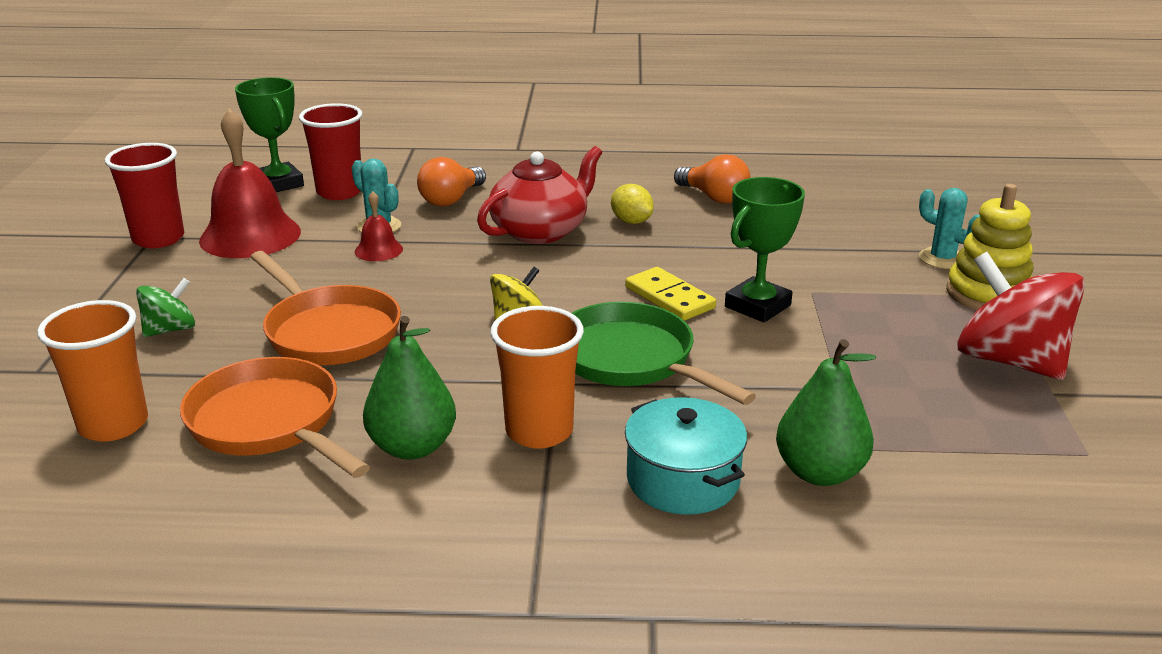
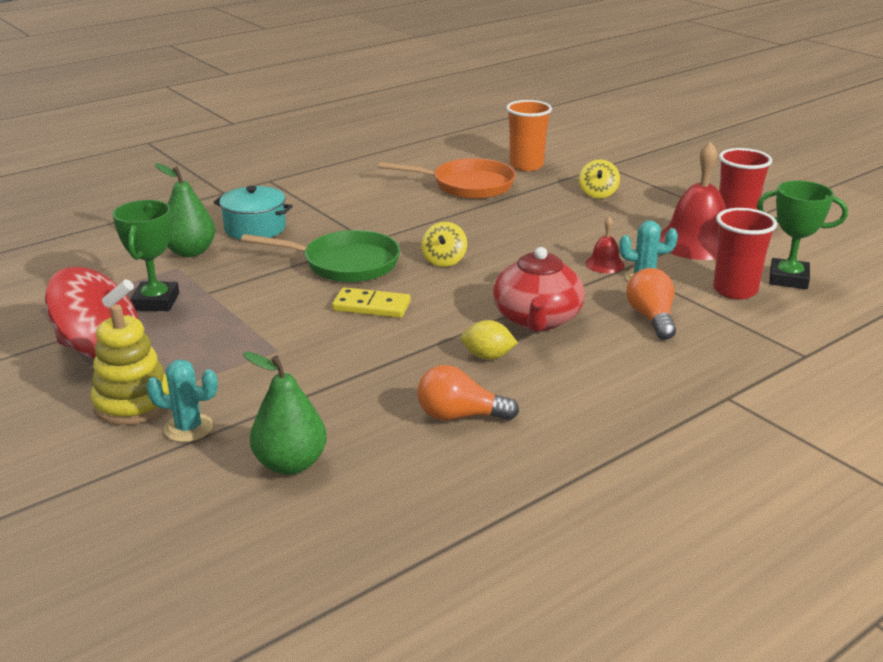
camera: 140 degrees right, 0 degrees up
(170, 329) = (598, 193): green spinning top -> yellow spinning top
(329, 332) = (525, 219): orange pan -> none
(412, 447) = (392, 199): green pear -> green pear (290, 464)
(539, 431) = (346, 221): orange cup -> none
(757, 306) = (306, 323): green trophy -> green trophy (156, 302)

